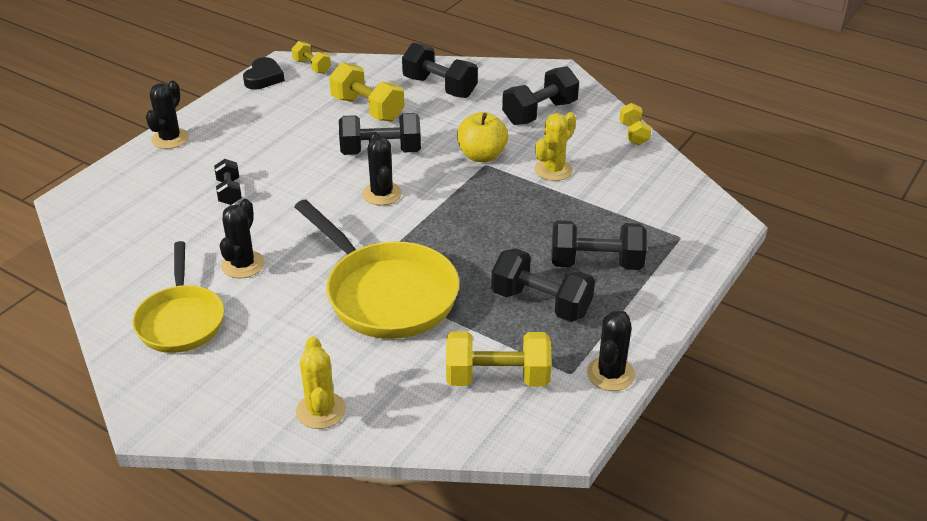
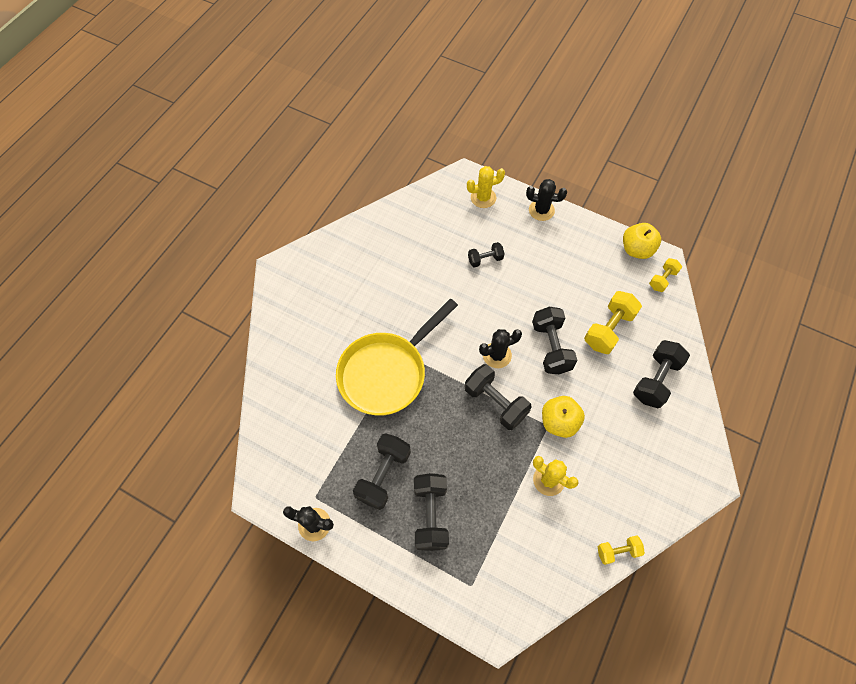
camera: 85 degrees right, 25 degrees up
(181, 320) = (356, 263): yellow pan -> none
(243, 265) = (409, 284): black cactus -> none
(264, 78) = (636, 249): black heart -> yellow apple
(321, 411) = (283, 351): yellow cactus -> yellow cactus (483, 198)
(497, 378) = (310, 449): yellow dumbbell -> none
(540, 113) = (634, 466): black dumbbell -> black dumbbell (495, 402)

